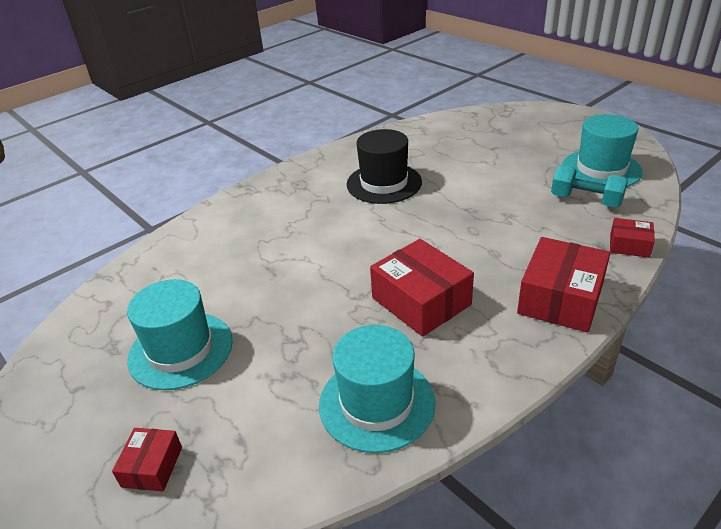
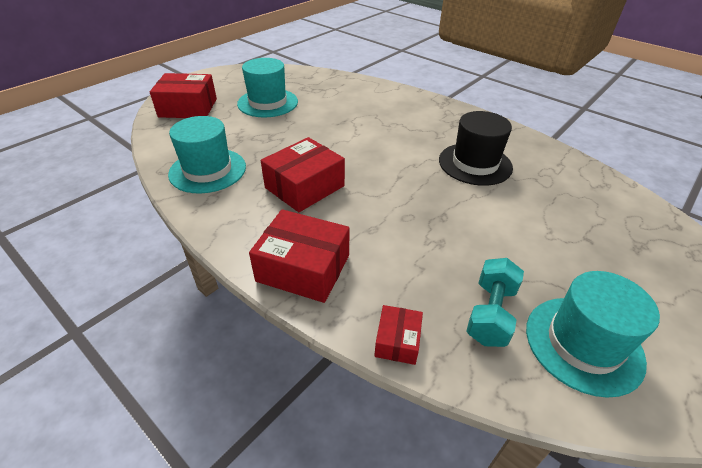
camera: 80 degrees right, 5 degrees up
(152, 467) = (188, 108): red box -> red box, size x1.90

